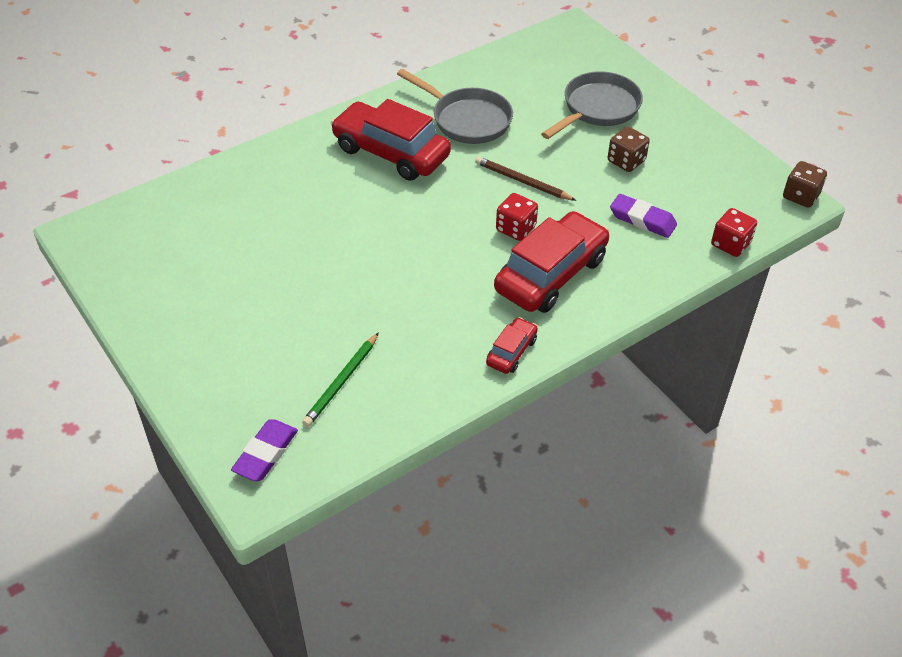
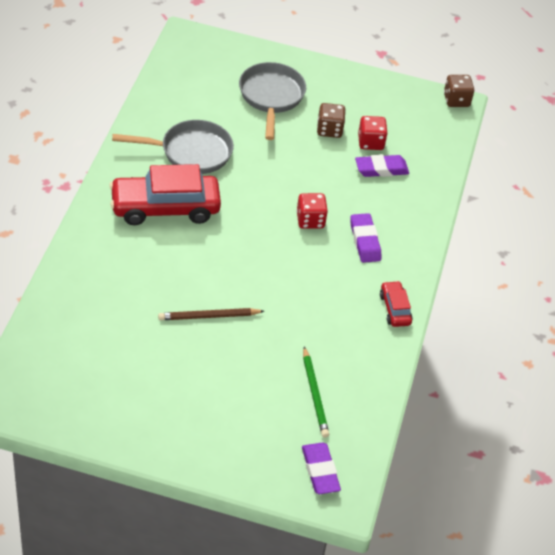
camera: 45 degrees left, 0 degrees up
(522, 182) = (279, 182): brown pencil -> brown pencil (209, 316)
(550, 274) = (364, 241): red car -> purple eraser
(730, 244) = (448, 158): red dice -> red dice (370, 142)

